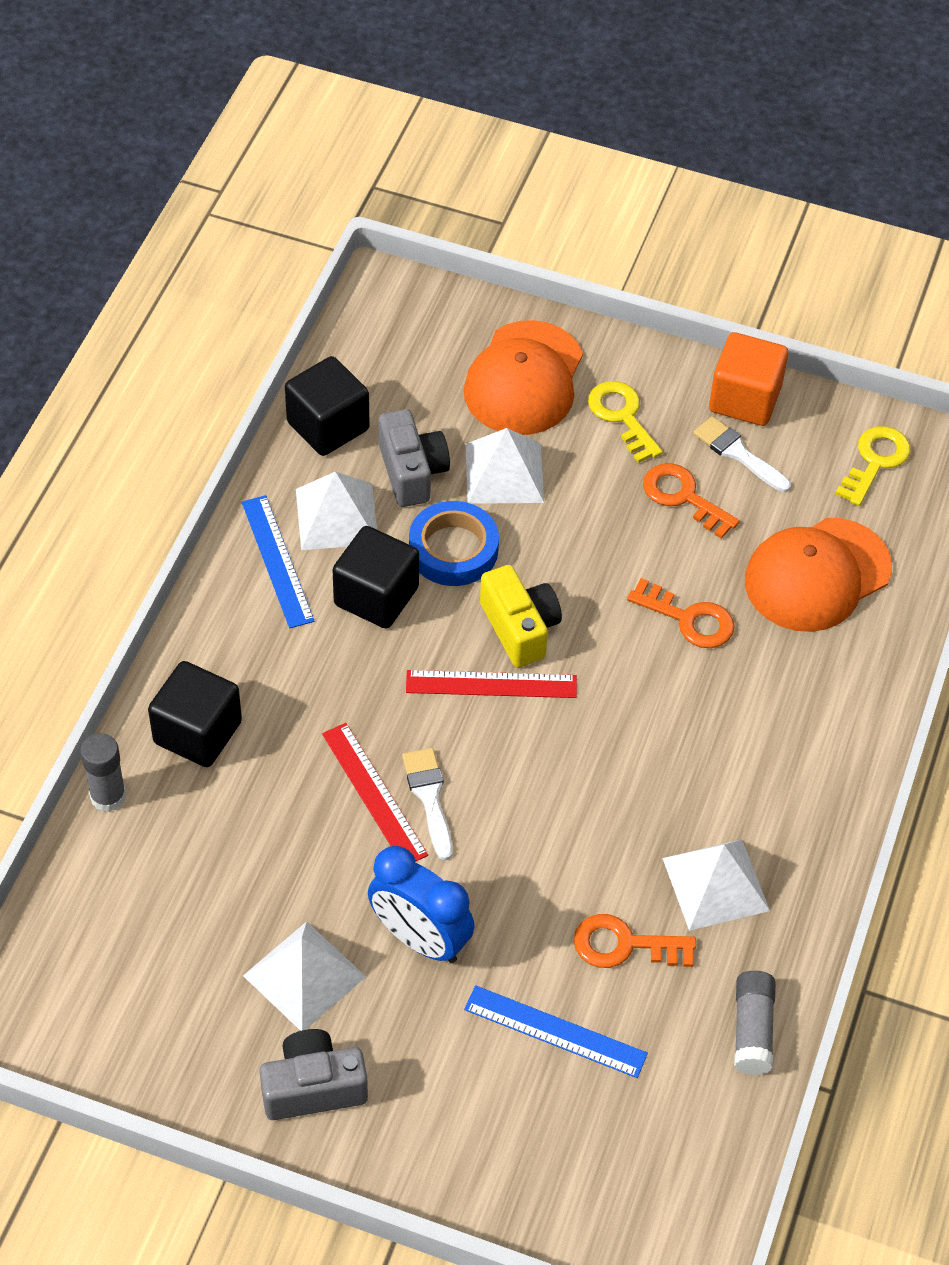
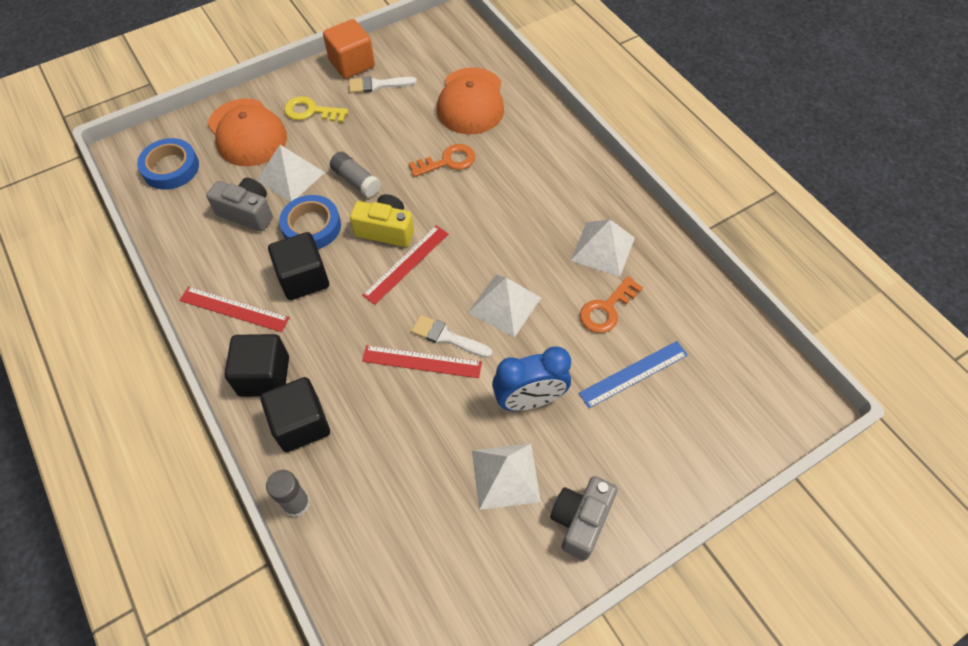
camera: 50 degrees left, 5 degrees up
(277, 561) = (234, 309): blue ruler -> red ruler
(328, 426) = (179, 229): black cube -> black cube (264, 376)
(336, 516) = (237, 263): white pyramid -> white pyramid (504, 305)
(401, 348) = (171, 168): none -> blue tape
(683, 497) = (379, 119): orange key -> none
(752, 1030) = (695, 288): grey glue stick -> grey glue stick (356, 181)
(875, 461) = (433, 44): yellow key -> none

